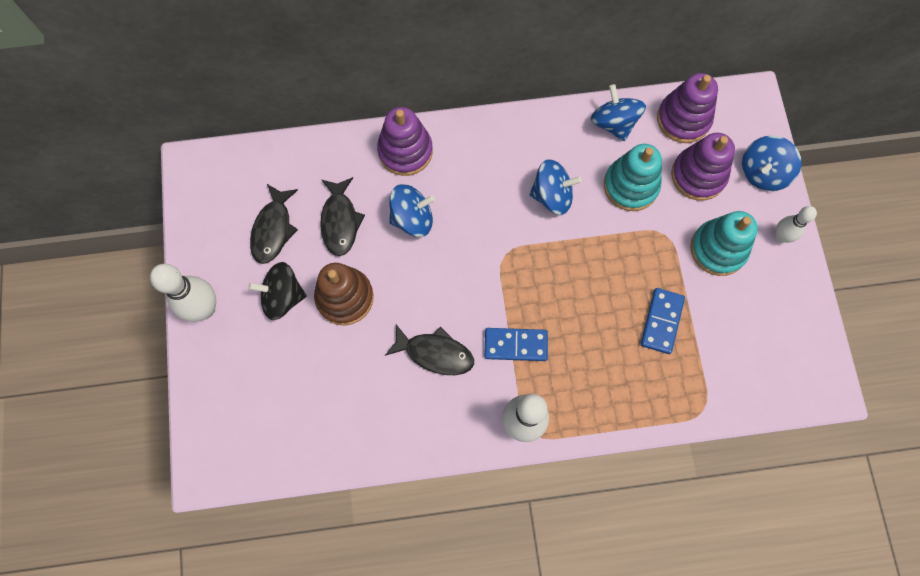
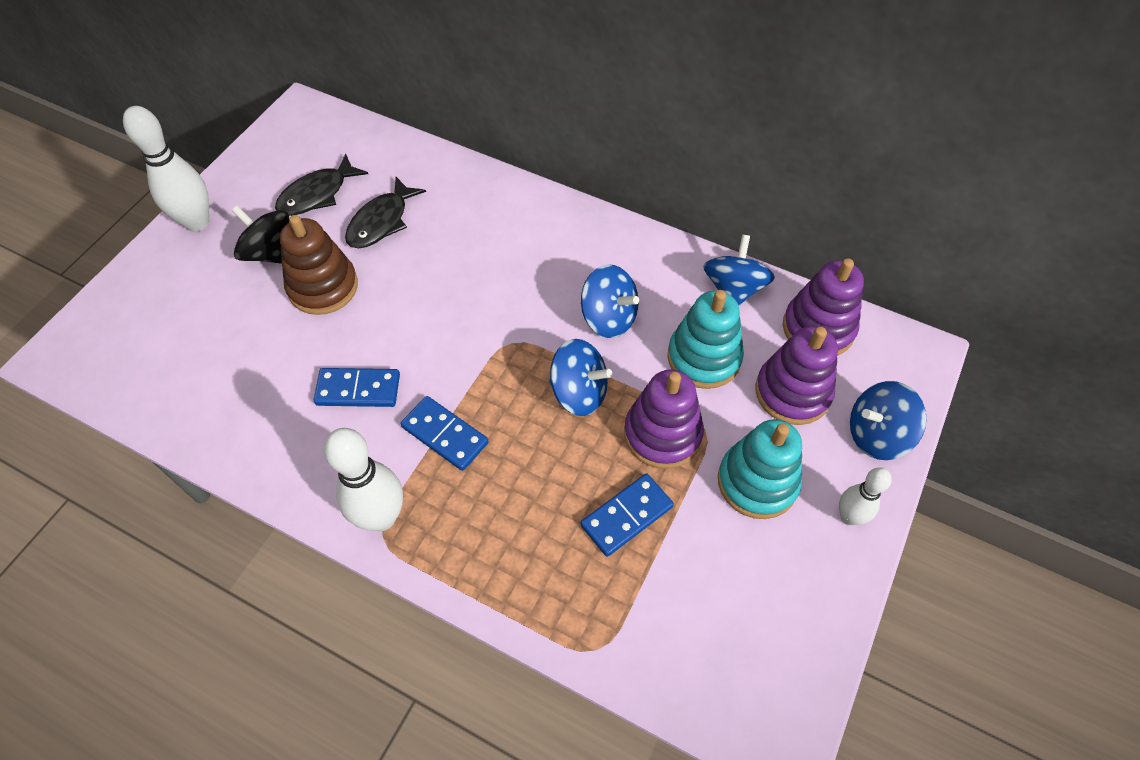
camera: 35 degrees right, 15 degrees down
(405, 151) = (496, 198): purple stacking toy -> purple stacking toy (662, 434)
(412, 218) = (450, 257): blue spinning top -> blue spinning top (579, 392)
(435, 353) = (358, 390): black fish -> blue domino

